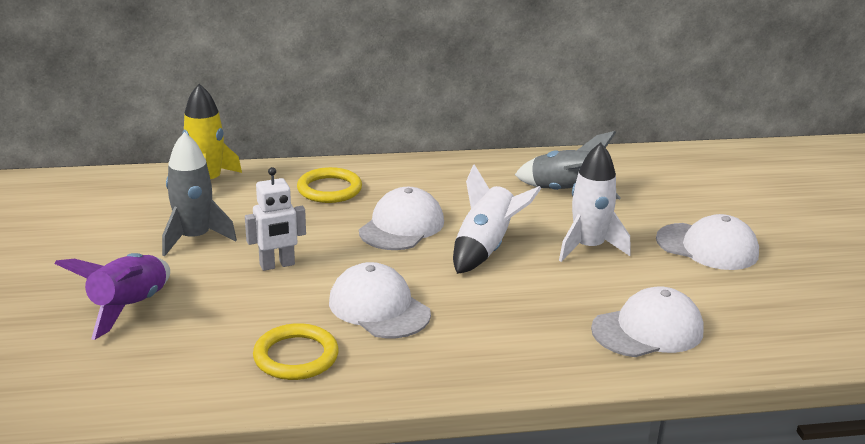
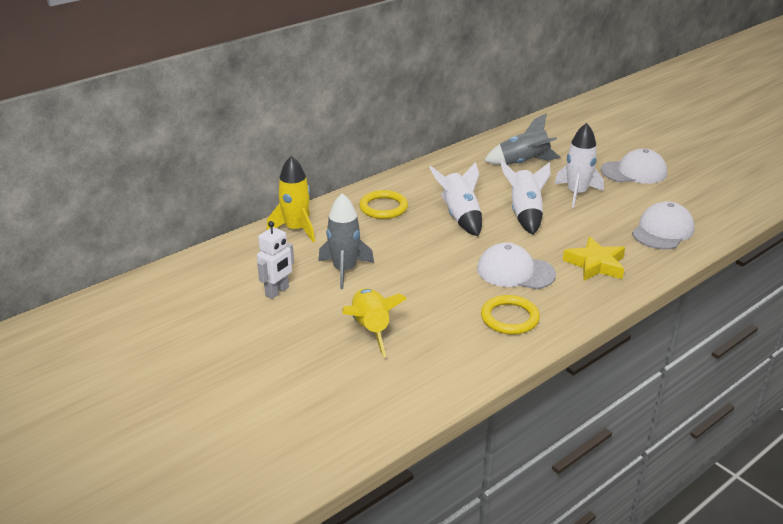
camera: 30 degrees left, 5 degrees up
(129, 308) = (370, 330): purple rocket -> yellow rocket
(277, 265) = (421, 268): white robot -> white robot (277, 291)
(402, 226) = (460, 217): white cap -> white rocket
(493, 337) = (595, 264): none -> yellow star

